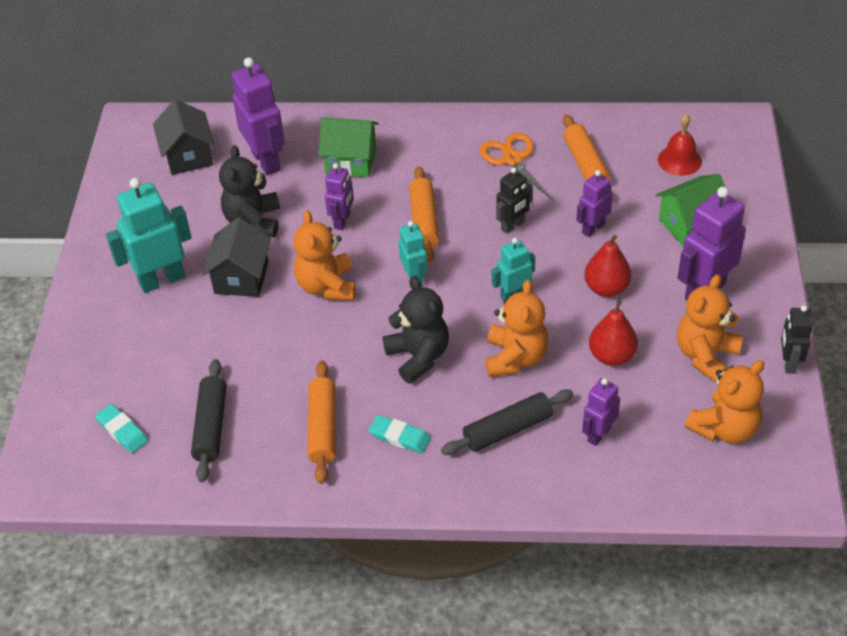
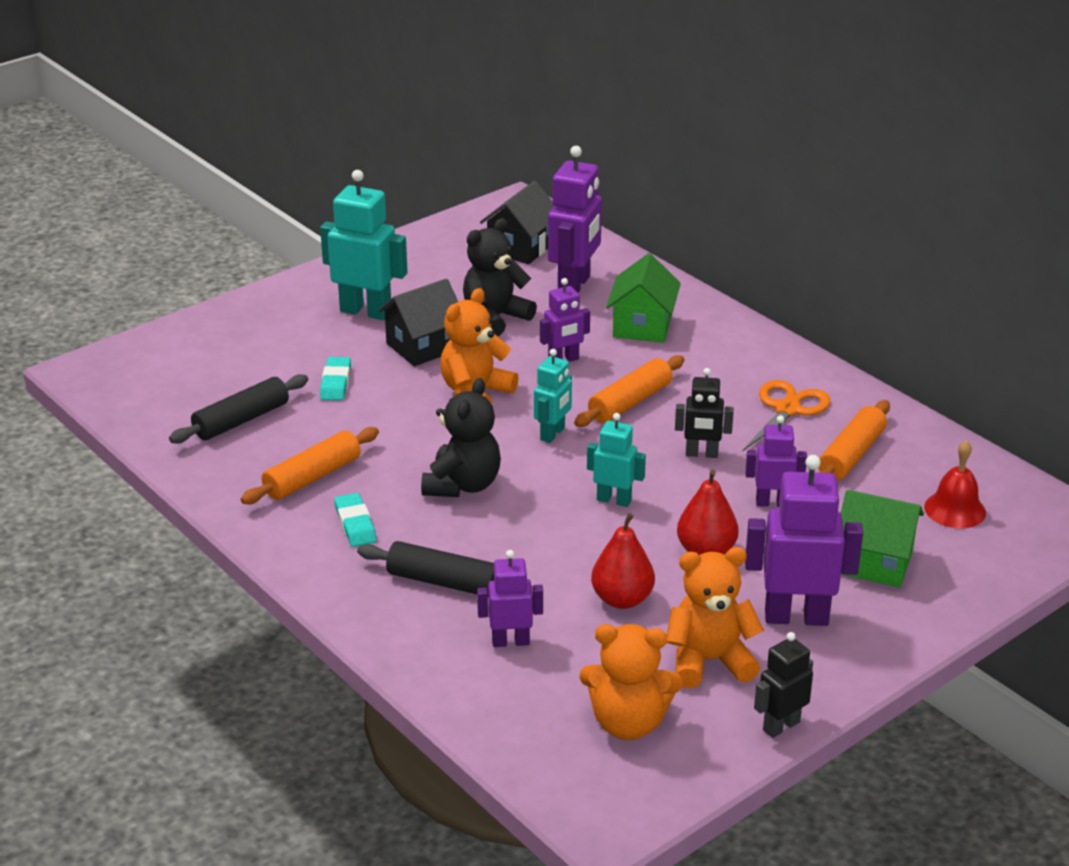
camera: 45 degrees right, 15 degrees down
(122, 431) = (183, 381): turquoise eraser -> turquoise eraser (336, 383)
(351, 161) = (642, 326): green house -> green house turned 45 degrees clockwise
(515, 358) = (537, 541): orange teddy bear -> none

